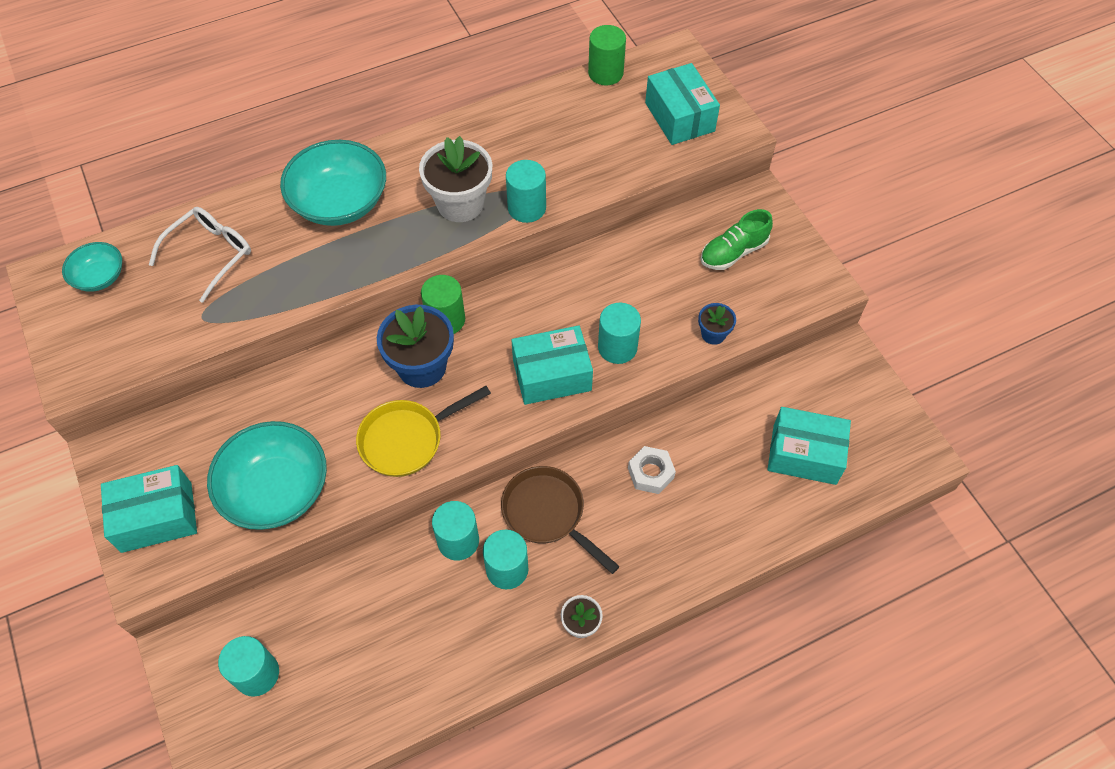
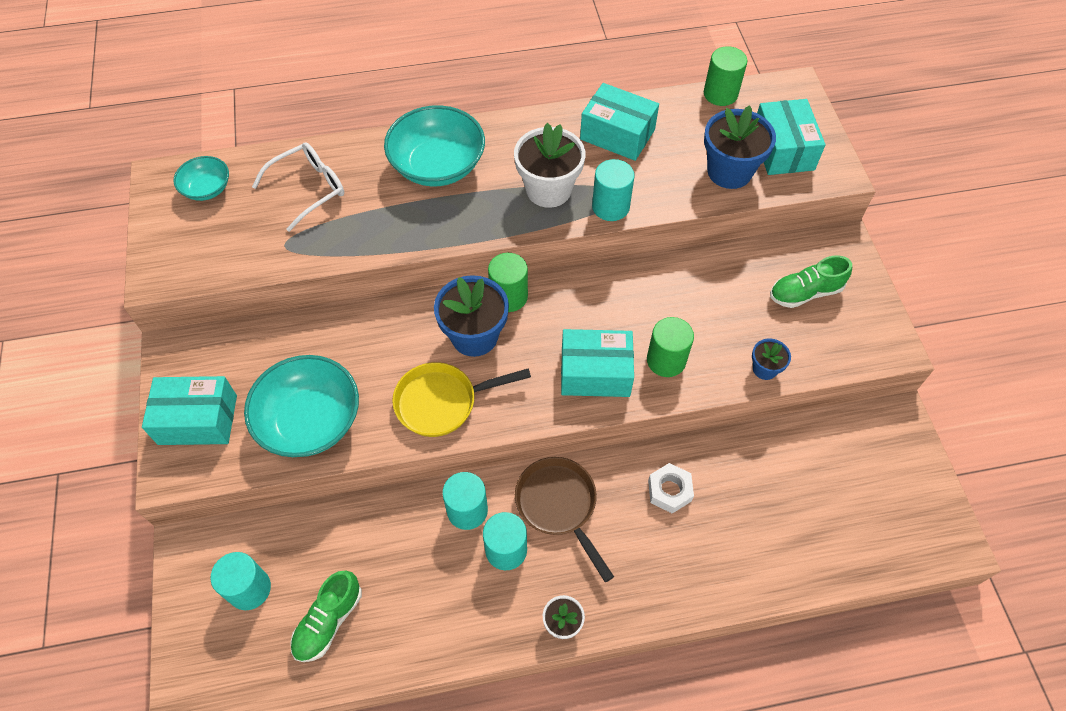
camera: 15 degrees right, 0 degrees up
(348, 684) = (328, 621): none -> green shoe
(617, 347) = (666, 360): turquoise cylinder -> green cylinder
(634, 149) = (729, 171): none -> blue flower pot
(804, 454) = (829, 510): turquoise box -> turquoise box (617, 134)

